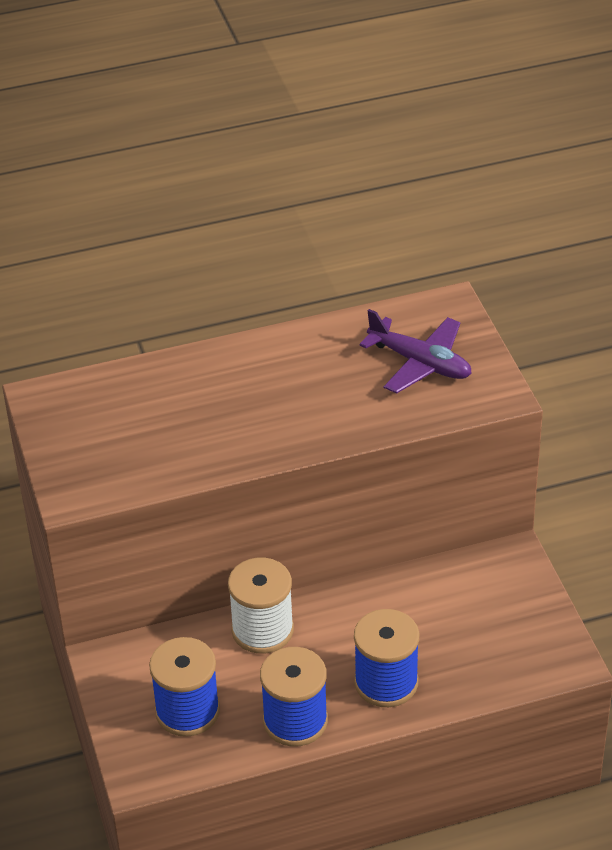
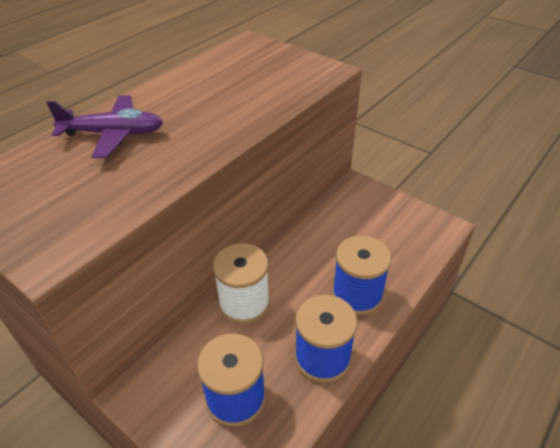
camera: 35 degrees left, 0 degrees up
(420, 363) = (262, 71): purple plane -> purple plane (113, 134)

